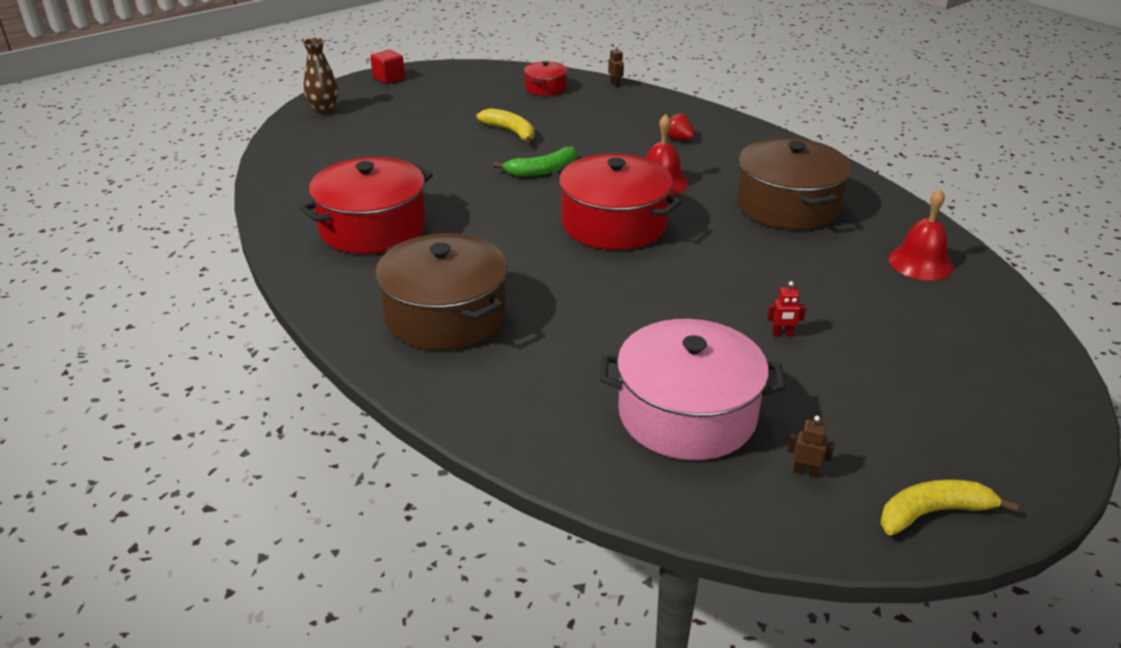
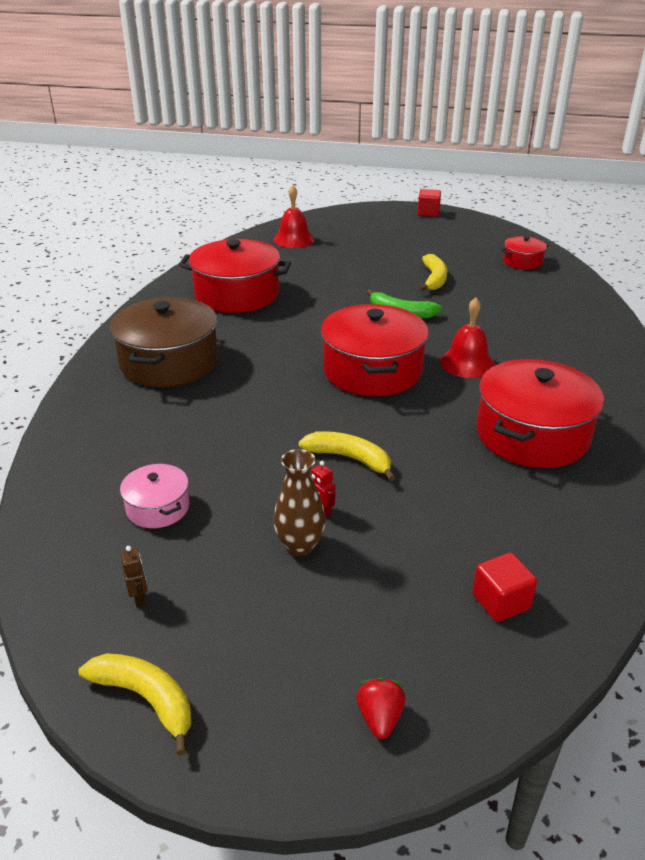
camera: 50 degrees right, 0 degrees up
(324, 110) = (350, 217): brown vase -> brown vase (300, 545)
(615, 84) = (585, 281): brown robot -> none
(679, 139) = (550, 342): red strawberry -> red strawberry (380, 718)
(687, 414) = (158, 507): pink pot -> pink pot, size x0.50
(727, 290) = (350, 458): none -> yellow banana
(787, 205) = (532, 435): brown pot -> red pot
(920, 262) = (553, 549): red bell -> red bell (293, 239)
(955, 308) = (501, 602): none -> red cube

